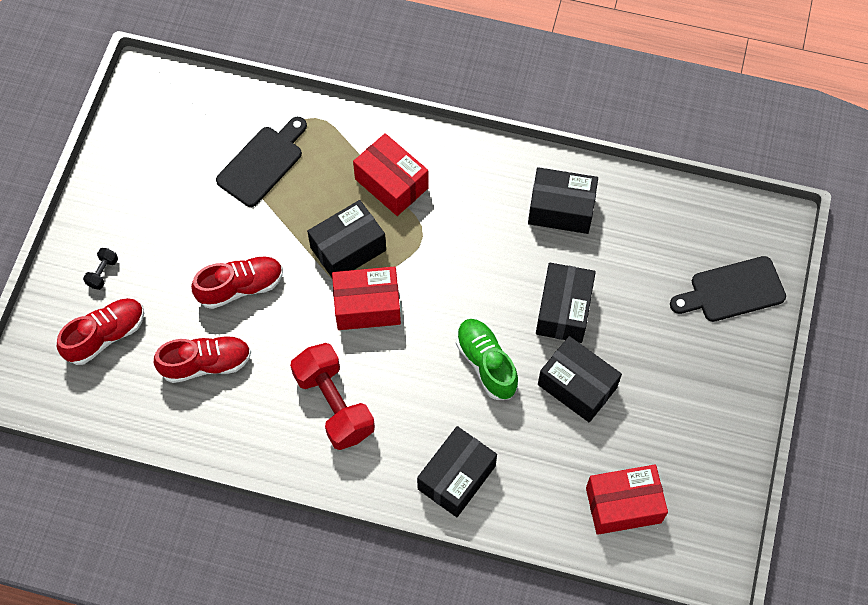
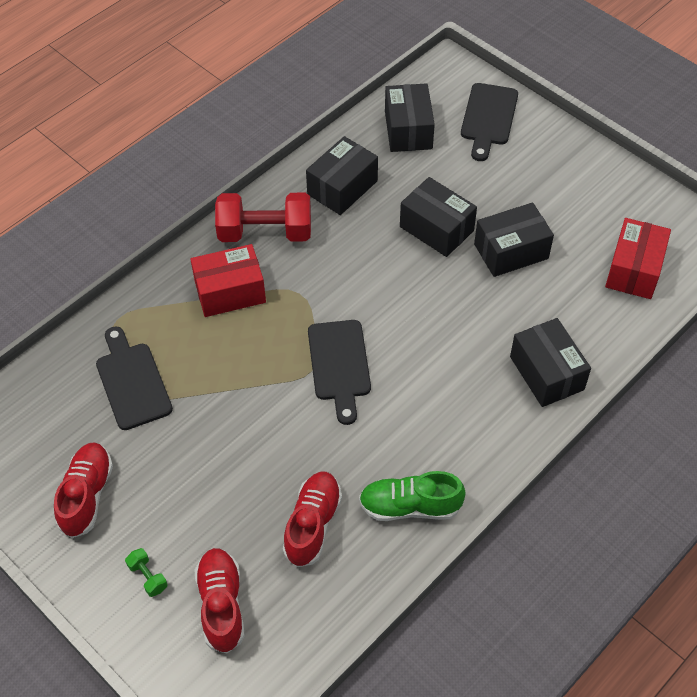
camera: 60 degrees left, 10 degrees down
(103, 273) = (148, 577): black dumbbell -> green dumbbell
(240, 287) = (250, 459): red shoe -> red shoe (87, 495)
(334, 404) = (421, 435): red dumbbell -> red dumbbell (265, 232)
(348, 249) = (272, 354): black box -> black box (408, 130)
(367, 306) = (339, 365): red box -> black cutting board
(486, 363) = (452, 303): green shoe -> green shoe (410, 506)

